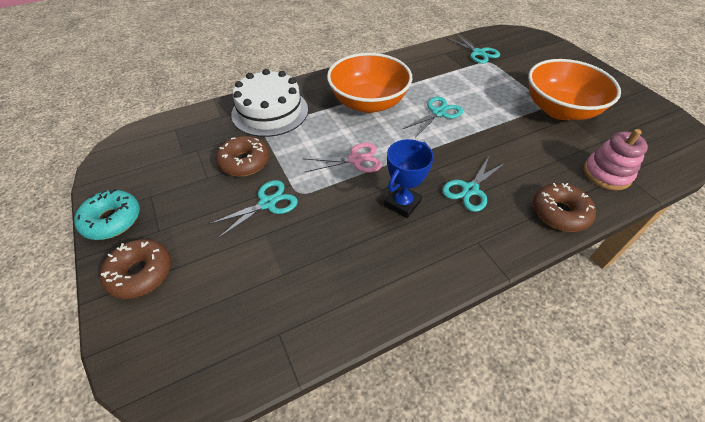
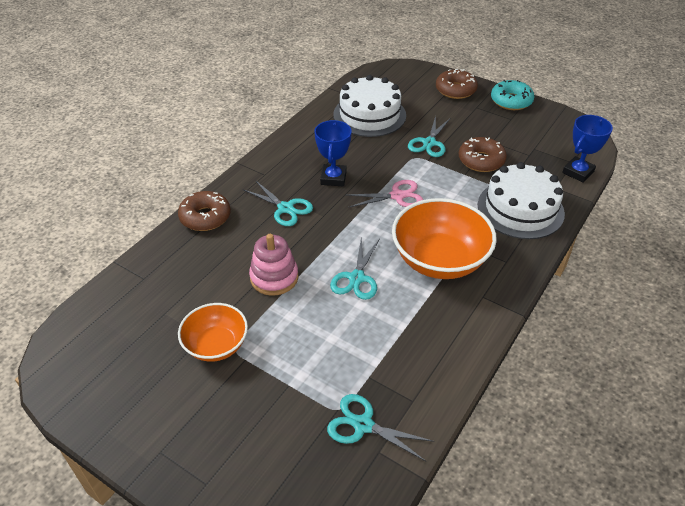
camera: 150 degrees right, 5 degrees down
(186, 119) = (578, 172): none -> blue trophy
(290, 282) = (369, 115): none -> white cake
(355, 160) = (397, 196): pink scissors -> pink scissors turned 150 degrees counterclockwise
(470, 189) = (285, 208): turquoise scissors -> turquoise scissors turned 120 degrees clockwise
(559, 110) = (216, 345): orange bowl -> orange bowl, size x0.60
(606, 174) = (162, 271): pink stacking toy -> pink stacking toy (274, 277)

